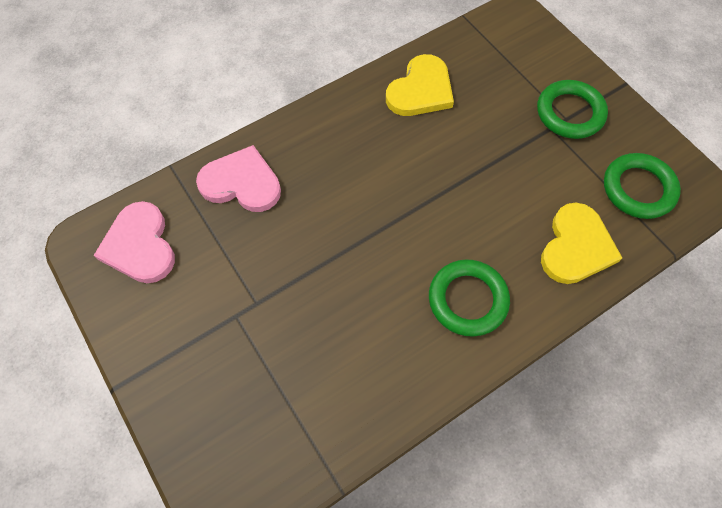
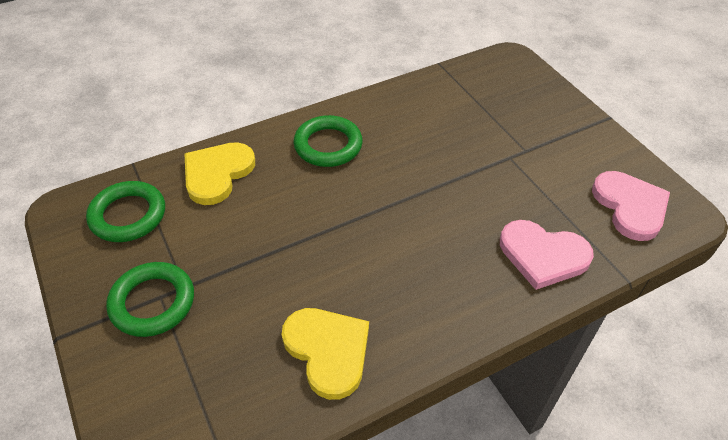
camera: 175 degrees left, 15 degrees down
(421, 90) = (328, 351): yellow heart -> yellow heart turned 105 degrees clockwise

